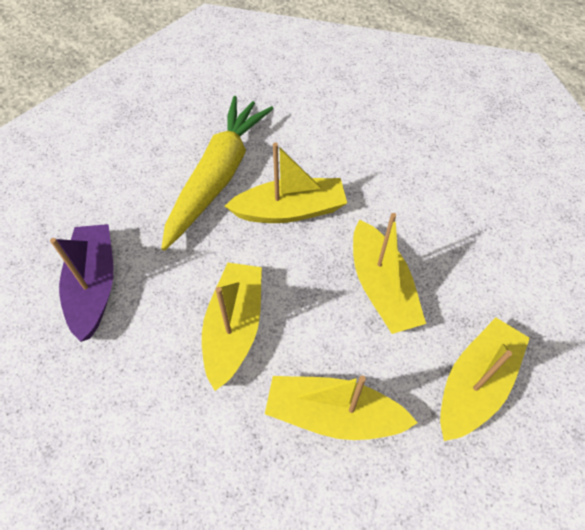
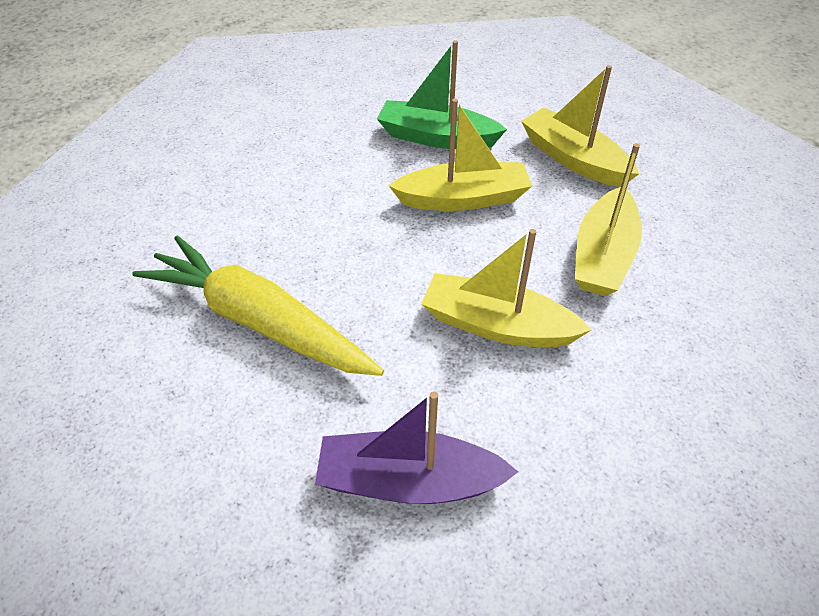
camera: 80 degrees left, 10 degrees down
(290, 210) = (341, 256): yellow boat -> none
(464, 254) = (436, 137): none -> green boat

